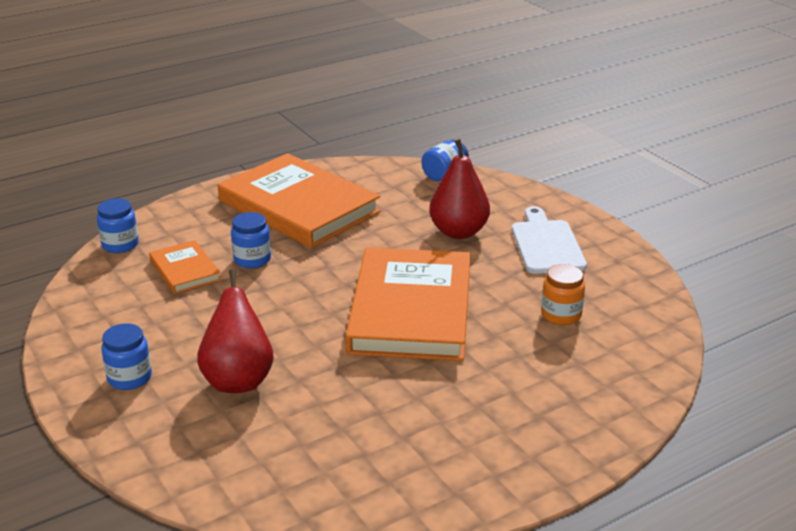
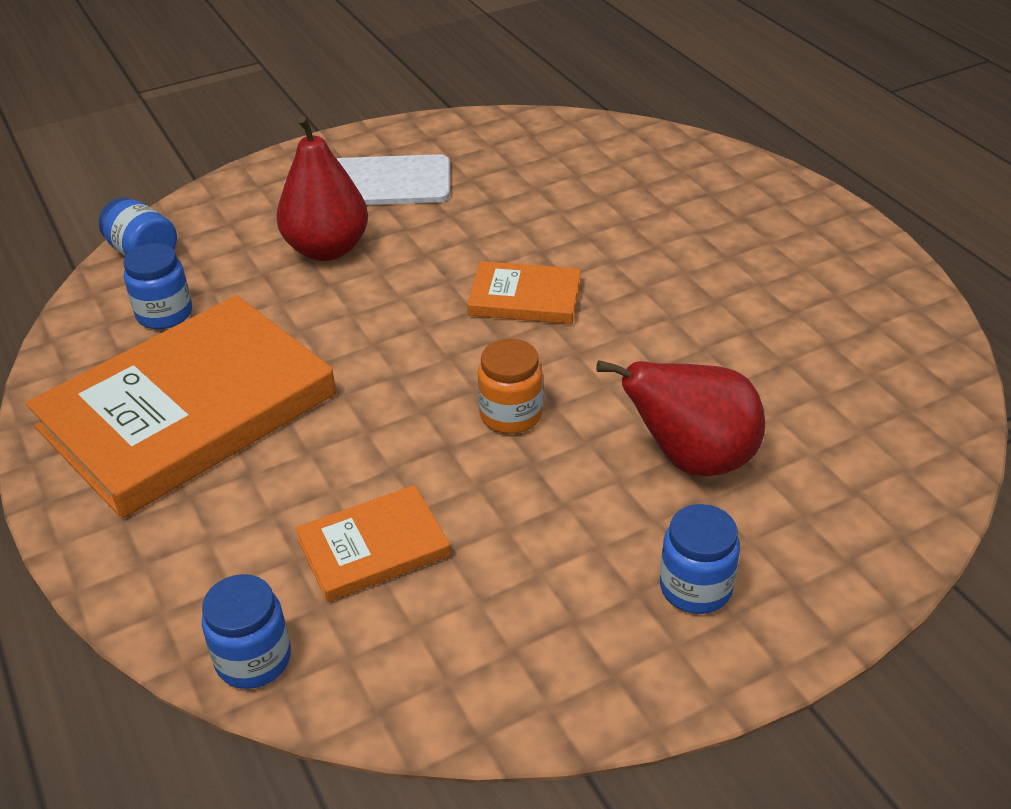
camera: 85 degrees left, 10 degrees up
(252, 259) = (355, 461): blue jar -> blue jar (164, 314)
(411, 310) = (525, 298): orange book -> orange book, size x0.47
(561, 315) = (545, 186): orange jar -> orange jar (511, 415)

